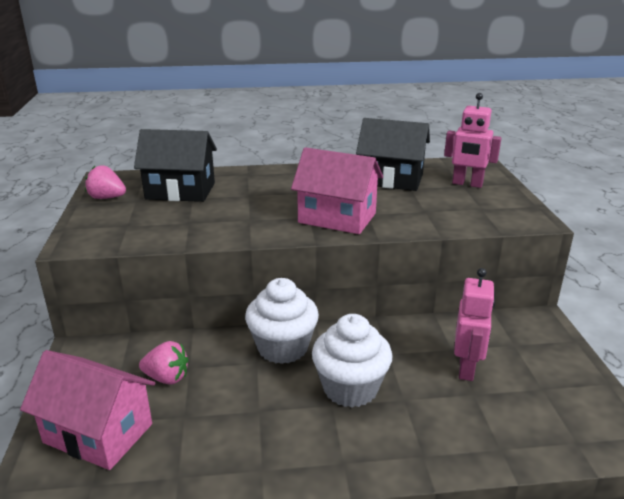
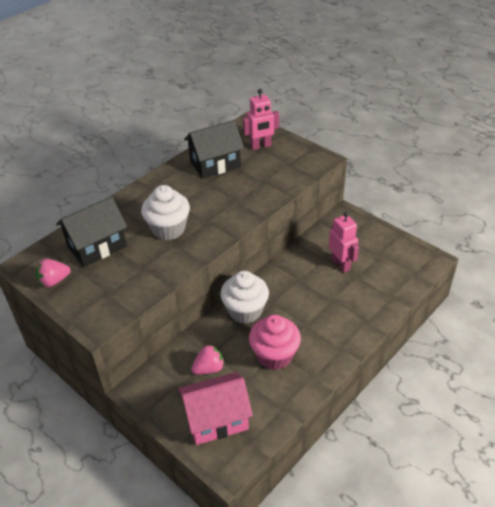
camera: 40 degrees left, 15 degrees up
(250, 413) = (274, 355): none -> pink cupcake
(337, 218) = (224, 213): pink house -> none
(350, 388) = (303, 310): white cupcake -> white cupcake (168, 229)

